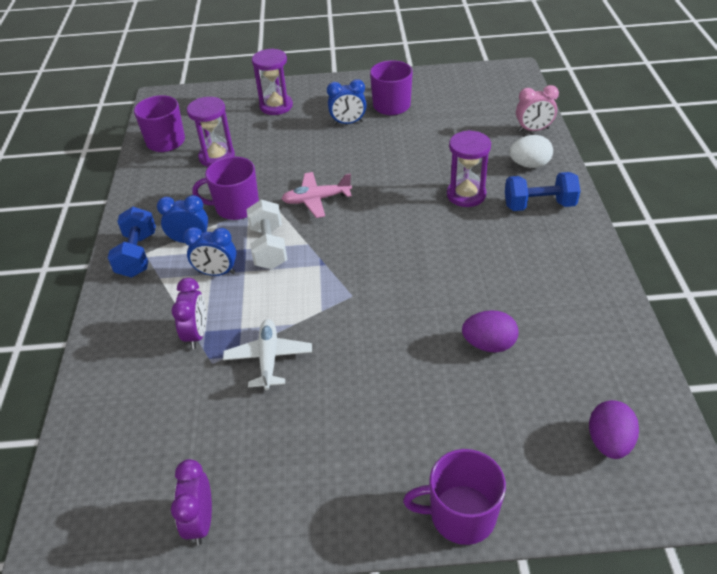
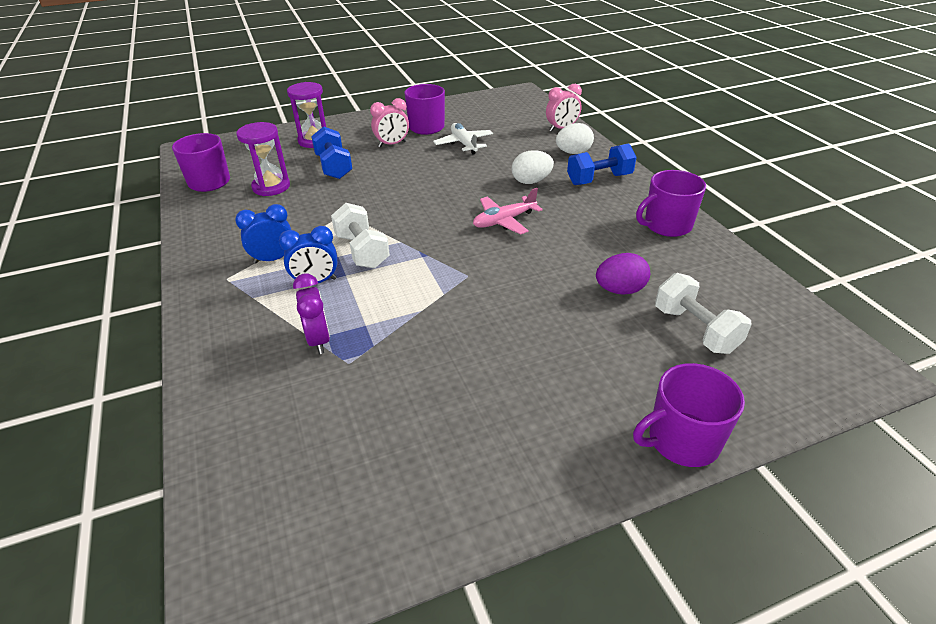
camera: 20 degrees left, 5 degrees down
(137, 255) = (218, 281): blue dumbbell -> blue dumbbell (334, 167)
(200, 521) = (409, 523): purple clock -> none
(236, 207) = (311, 224): purple mug -> purple mug (666, 225)
(268, 359) = (409, 346): white plane -> white plane (464, 144)
(316, 200) = (391, 205): pink plane -> pink plane (504, 221)
(348, 123) = (392, 144): blue clock -> pink clock
(466, 195) = (531, 181): purple hourglass -> white egg
(539, 406) = (695, 330): none -> white dumbbell
(609, 442) = (772, 345): purple egg -> none

